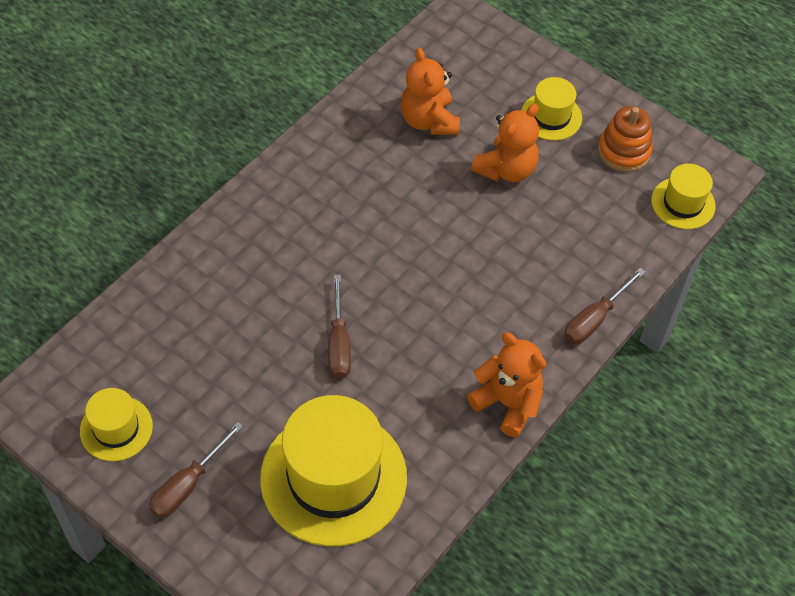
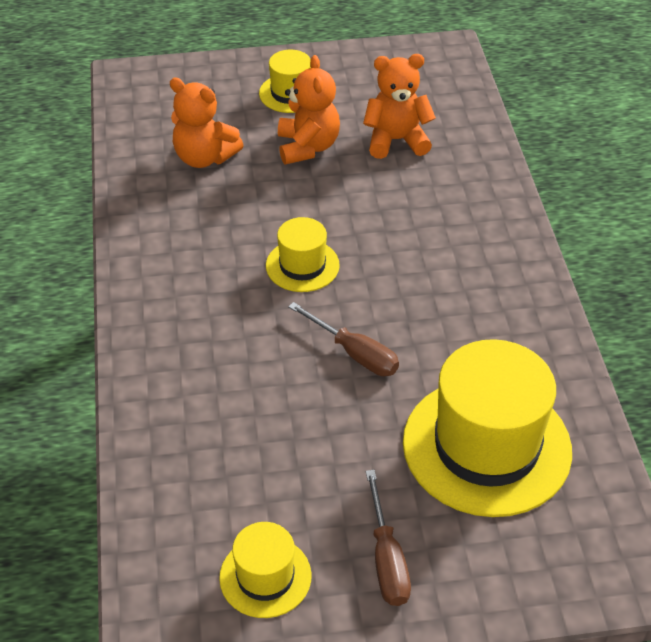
camera: 45 degrees left, 10 degrees down
(507, 403) = (527, 289): orange teddy bear -> orange teddy bear (396, 140)
(595, 319) = (503, 191): brown screwdriver -> none
(624, 151) = (371, 79): orange stacking toy -> none
(683, 203) = (454, 82): yellow hat -> yellow hat (302, 265)

